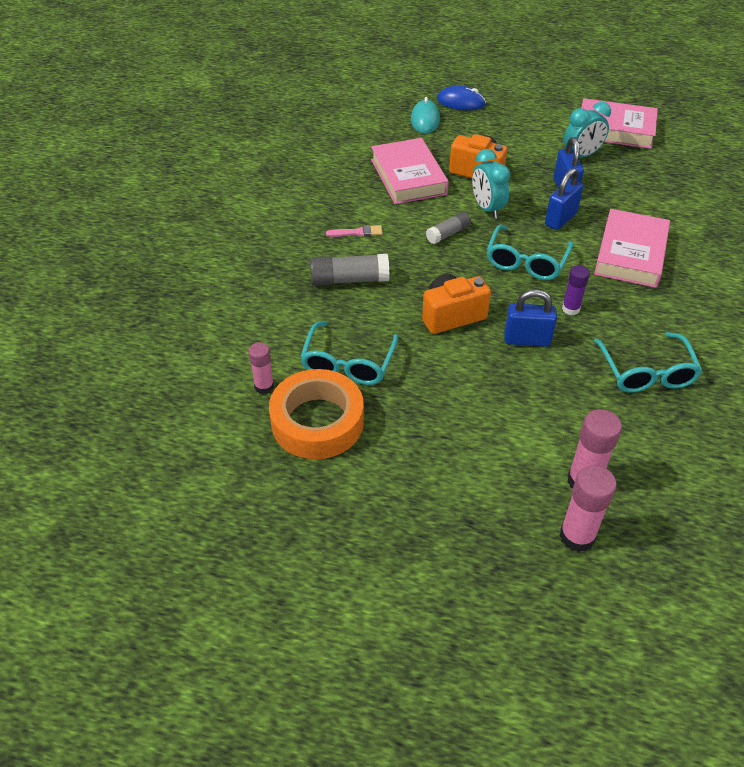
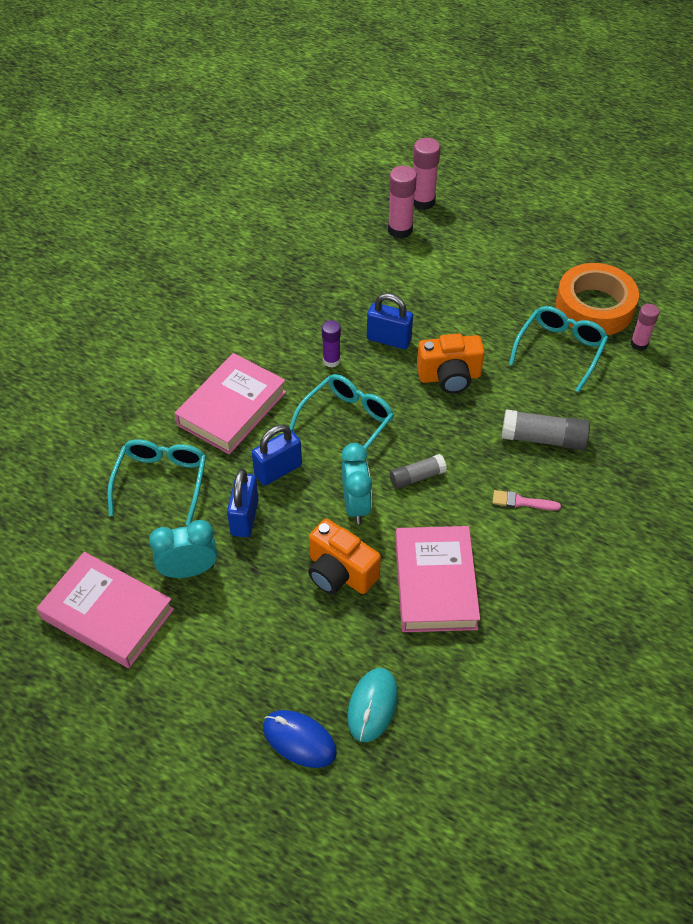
camera: 165 degrees left, 5 degrees up
(646, 372) = (301, 293): turquoise glasses -> turquoise glasses (161, 482)

